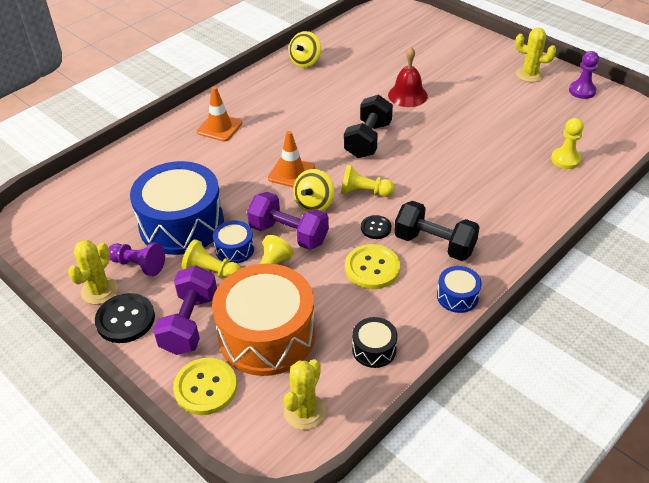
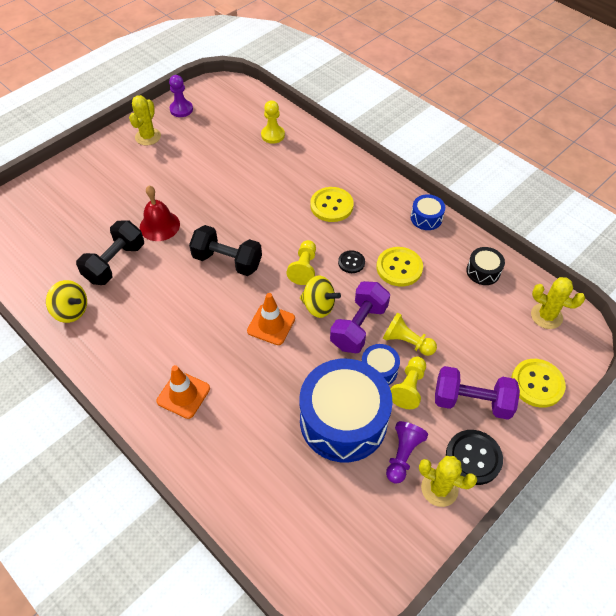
camera: 90 degrees left, 10 degrees up
(267, 335) = (478, 342): orange drum -> none
(434, 244) = (371, 226): black dumbbell -> black dumbbell (115, 263)
(460, 211) = (331, 205): none -> yellow button

